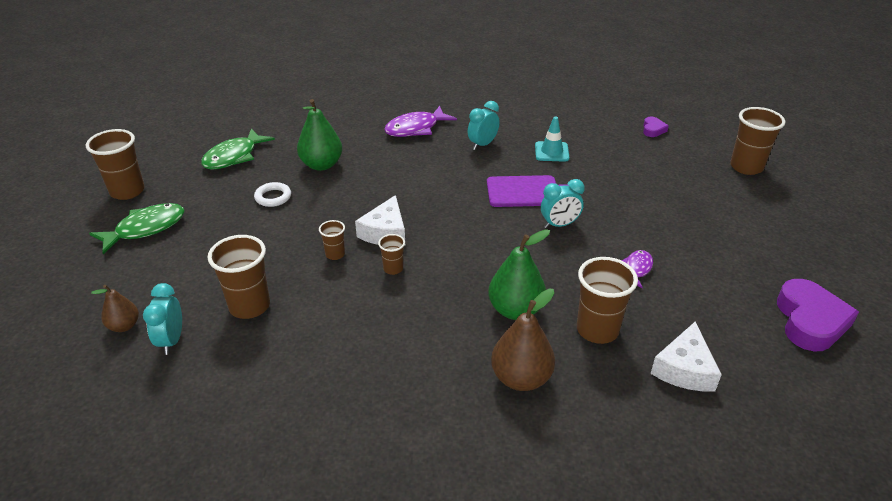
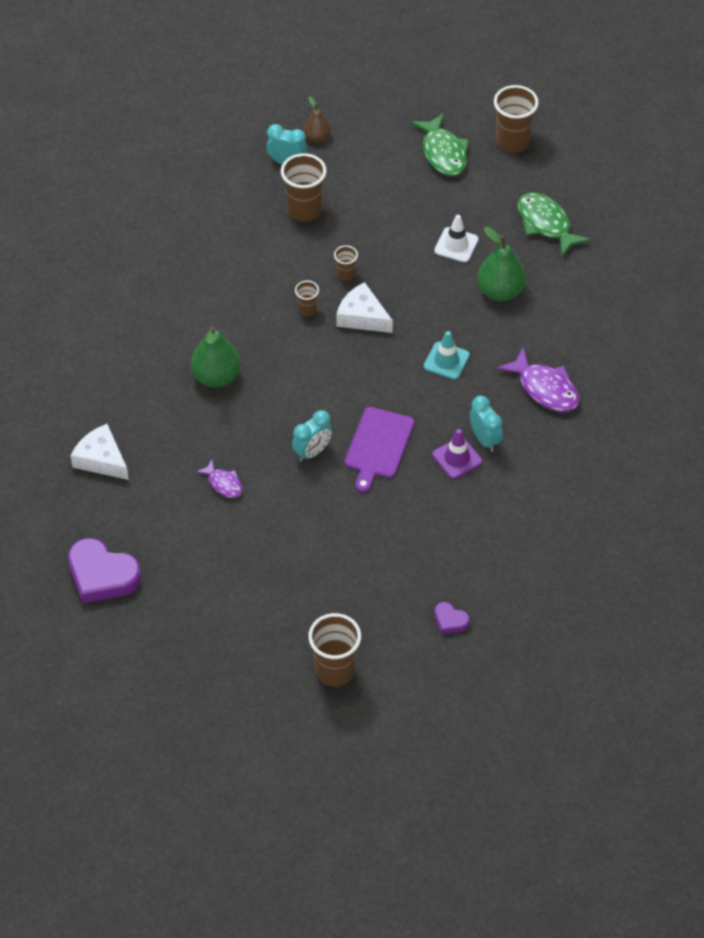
camera: 110 degrees right, 15 degrees up
(273, 197) = (456, 245): white ring -> white traffic cone
(415, 128) = (545, 388): purple fish -> purple fish turned 150 degrees clockwise
(509, 153) = (457, 458): none -> purple traffic cone
(521, 378) = (145, 355): brown pear -> none
(551, 152) = (443, 498): turquoise traffic cone -> turquoise traffic cone (446, 361)
(559, 225) = (312, 452): turquoise clock -> turquoise clock turned 135 degrees counterclockwise
(597, 330) = (167, 422): brown cup -> none

